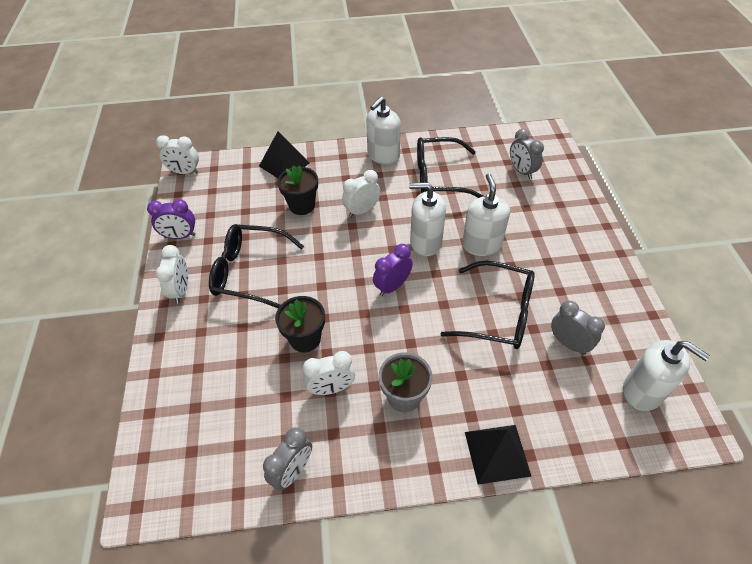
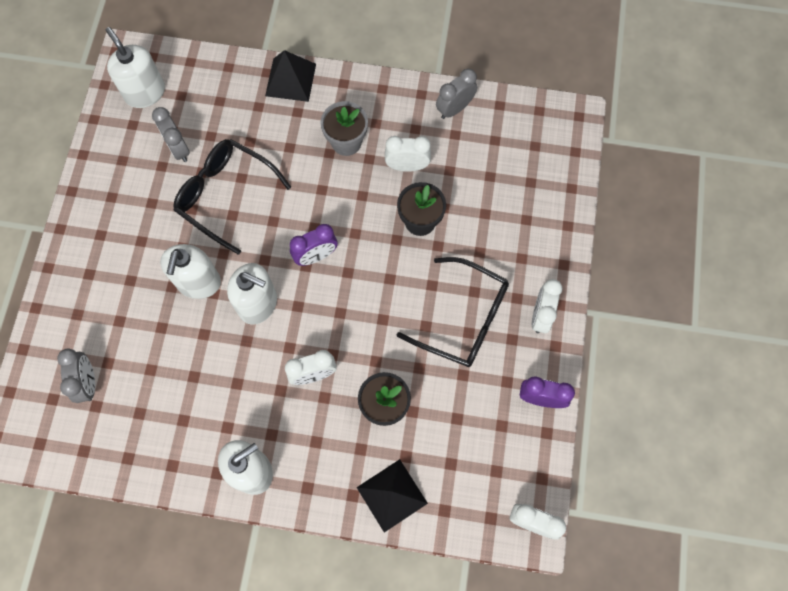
camera: 165 degrees left, 20 degrees up
(439, 177) = (196, 404): black glasses -> none

